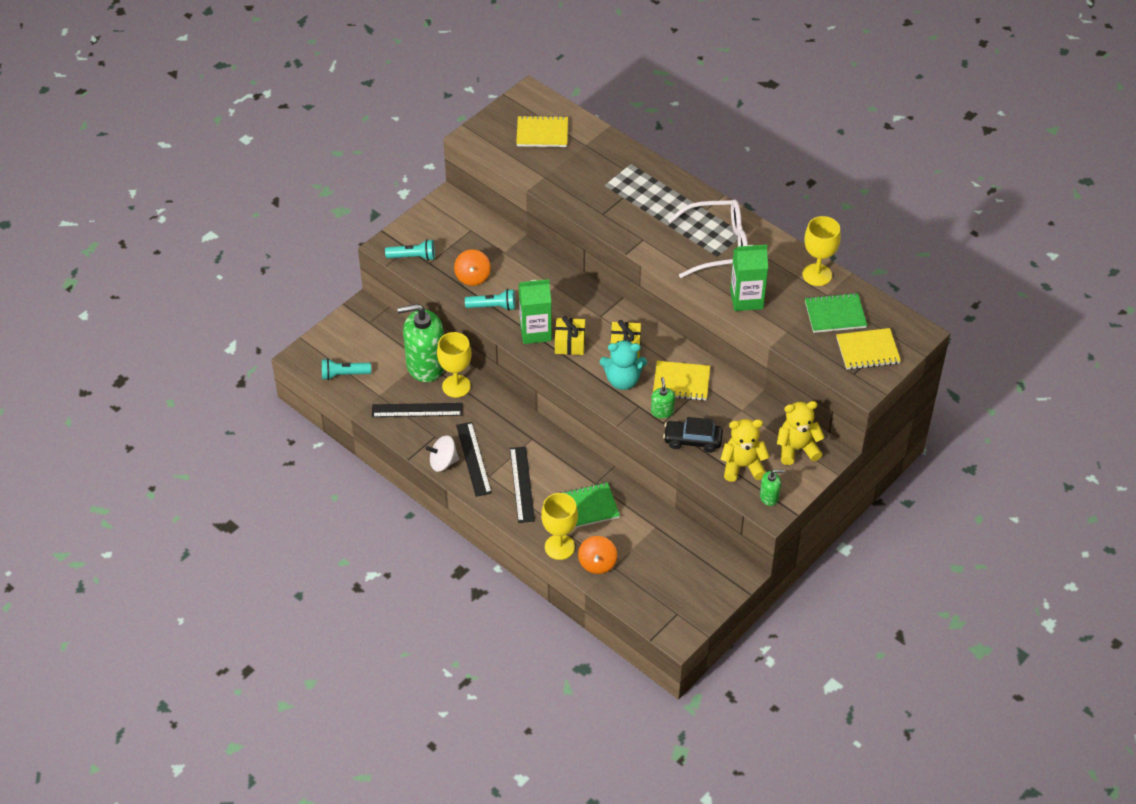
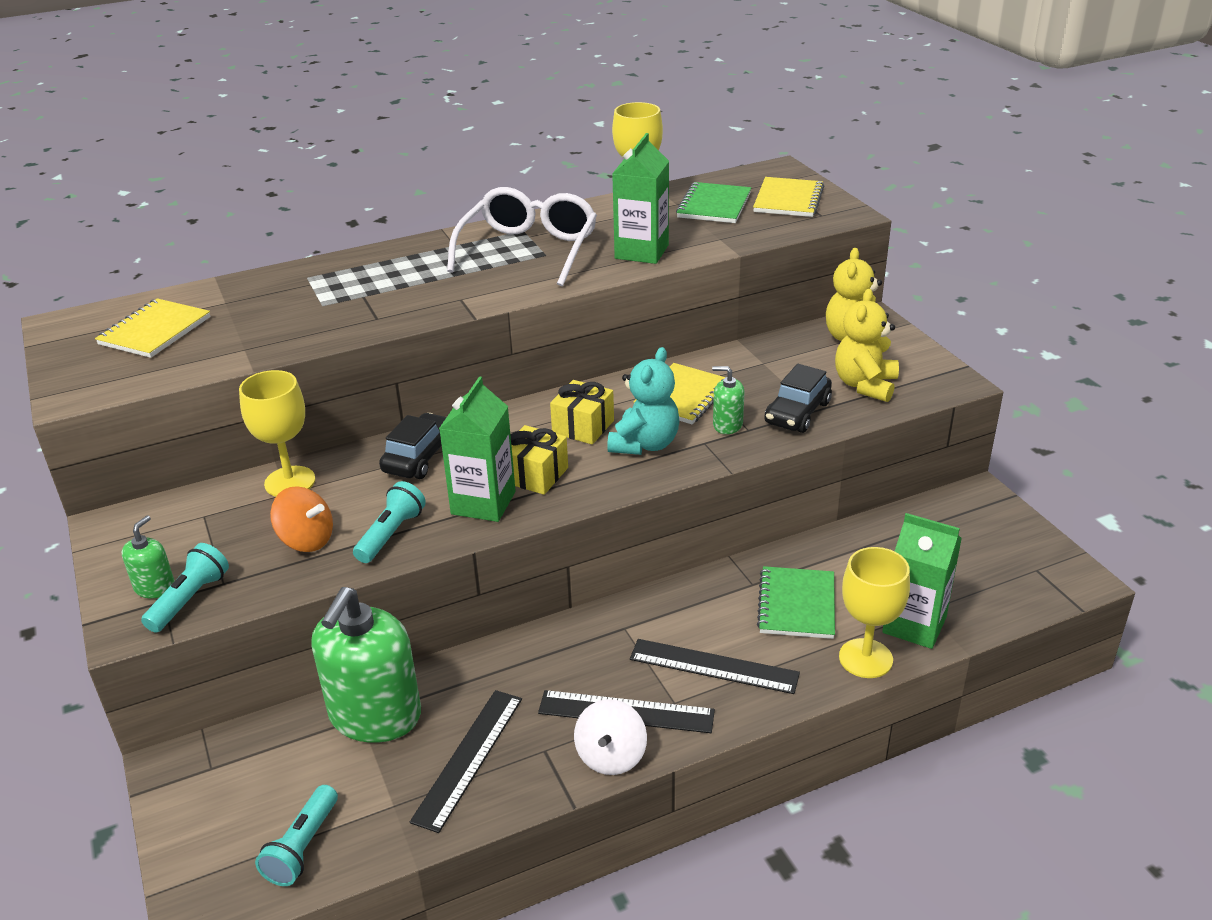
camera: 65 degrees left, 15 degrees down
(456, 386) = (453, 688): yellow goblet -> yellow goblet (290, 482)
(560, 290) = (420, 457): none -> black car
(597, 563) = (914, 625): orange spinning top -> green carton
(769, 497) = (929, 378): green soap dispenser -> green soap dispenser (155, 587)

